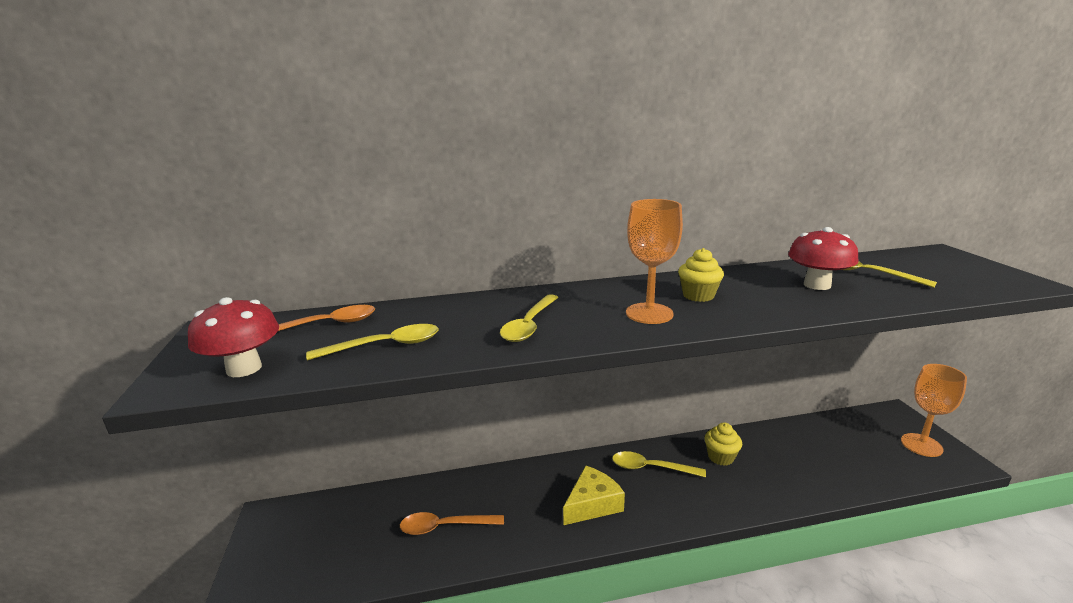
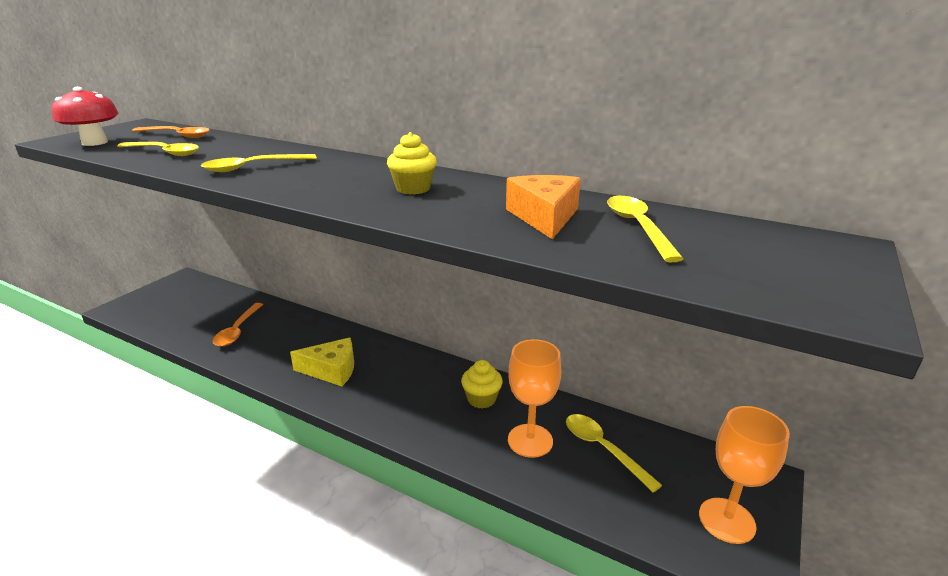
camera: 40 degrees right, 5 degrees up
(444, 527) = (237, 331): orange spoon -> orange spoon turned 120 degrees counterclockwise
(649, 313) = (338, 186): orange goblet -> orange goblet (530, 440)
(650, 468) = (412, 373): yellow spoon -> yellow spoon (602, 448)
(817, 285) = (544, 217): red mushroom -> orange cheese

